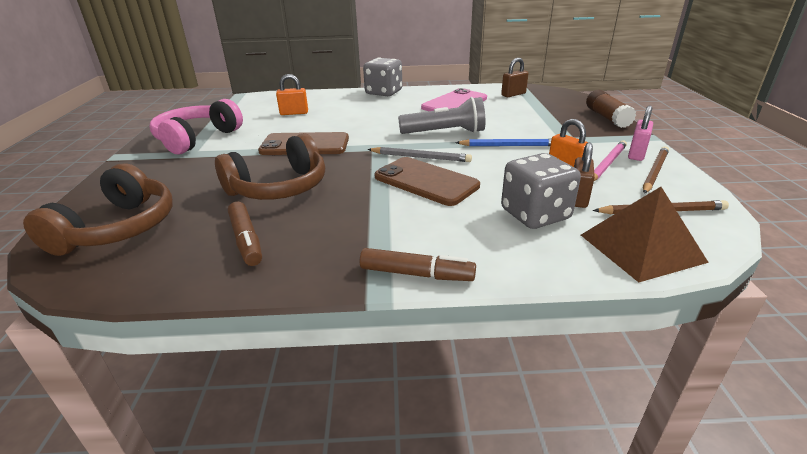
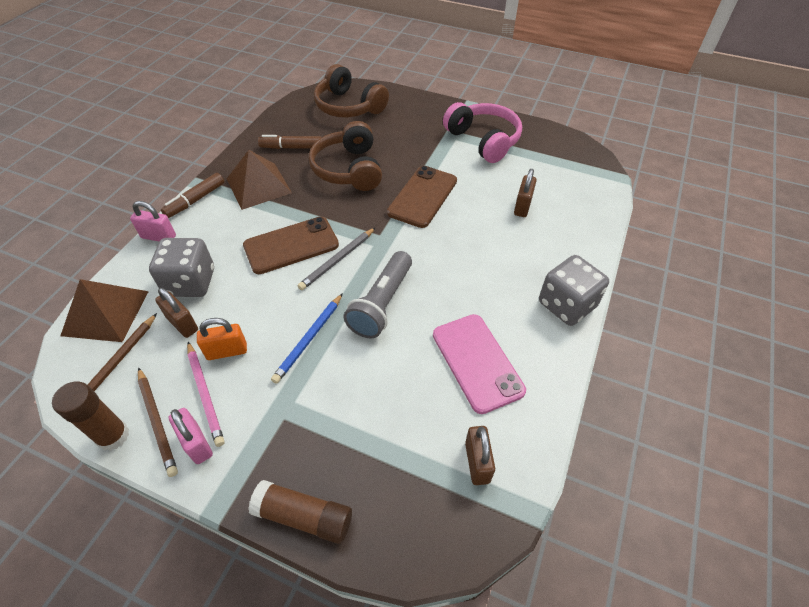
camera: 115 degrees right, 20 degrees up
(294, 113) = (522, 206): orange padlock -> brown padlock
(348, 234) = (258, 186): none -> brown pyramid
(508, 270) = (159, 237): none -> pink padlock
(695, 183) = (113, 436): none -> brown glue stick

